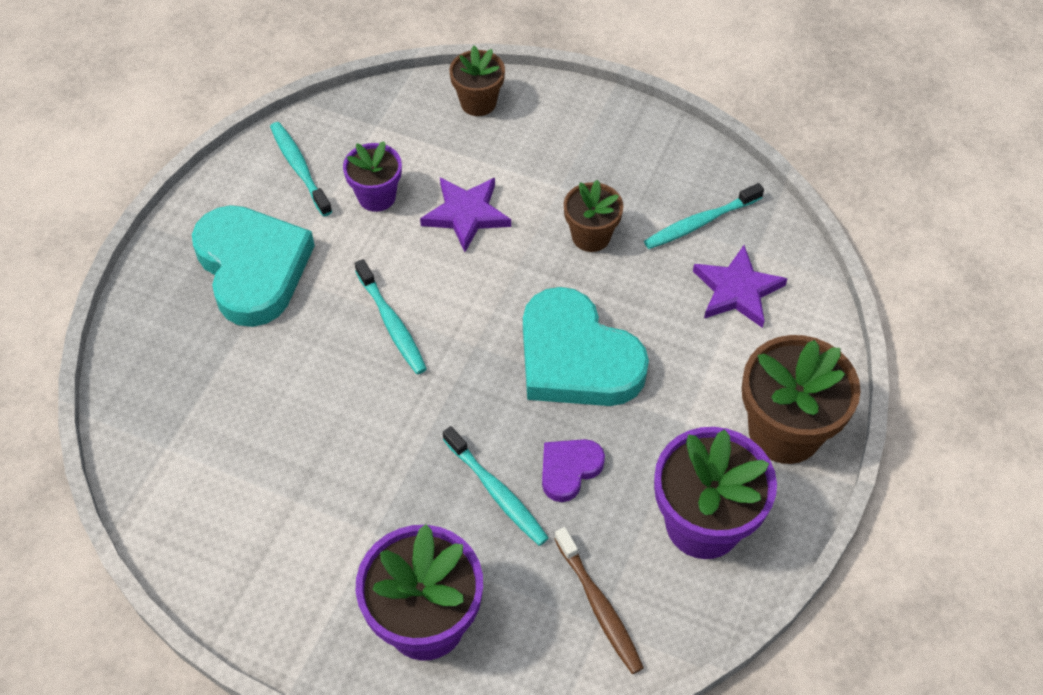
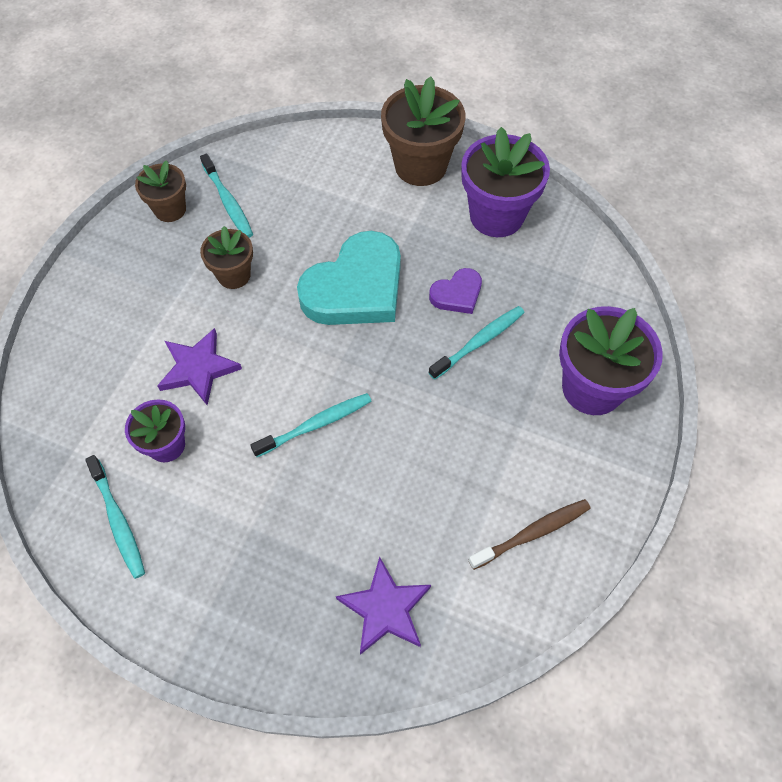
camera: 90 degrees left, 5 degrees up
(253, 268) = (243, 554): turquoise heart -> none
(299, 168) = (118, 521): turquoise toothbrush -> turquoise toothbrush turned 90 degrees counterclockwise
(478, 102) = (62, 361): brown flower pot -> brown flower pot (170, 209)
(569, 469) = (457, 294): purple heart -> purple heart turned 75 degrees counterclockwise
(599, 606) = (566, 278): brown toothbrush -> brown toothbrush (532, 533)
(737, 290) = (297, 183): purple star -> purple star (385, 608)

